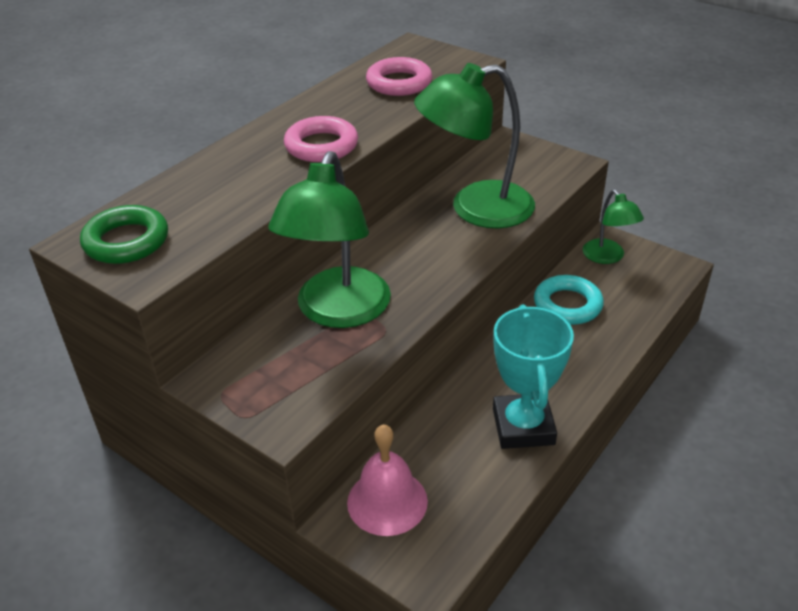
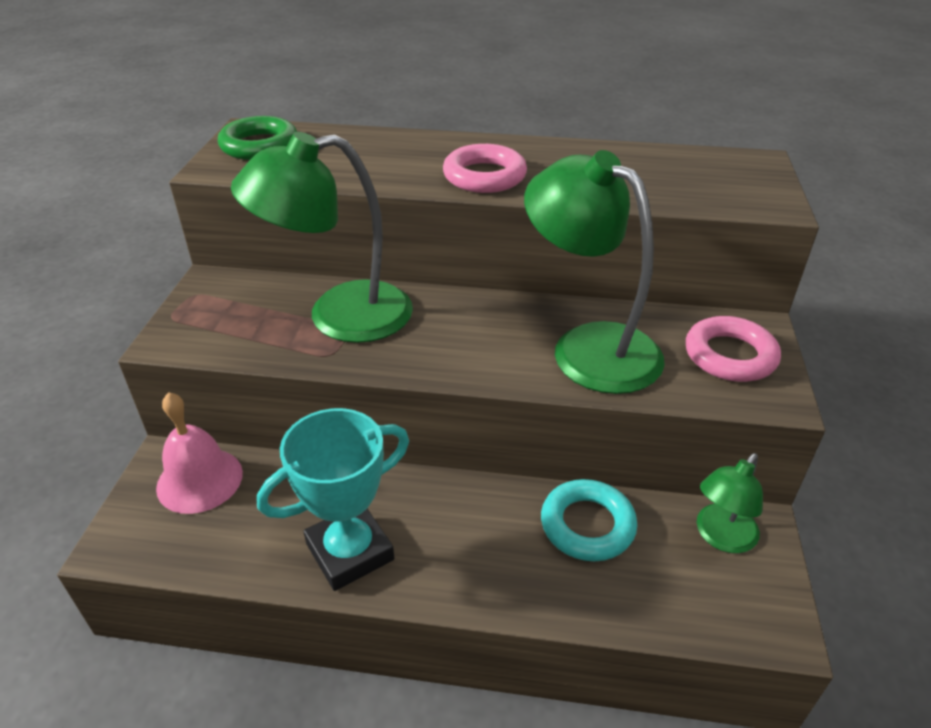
camera: 60 degrees right, 0 degrees up
(399, 83) = (661, 178): pink ring -> pink ring (730, 355)

